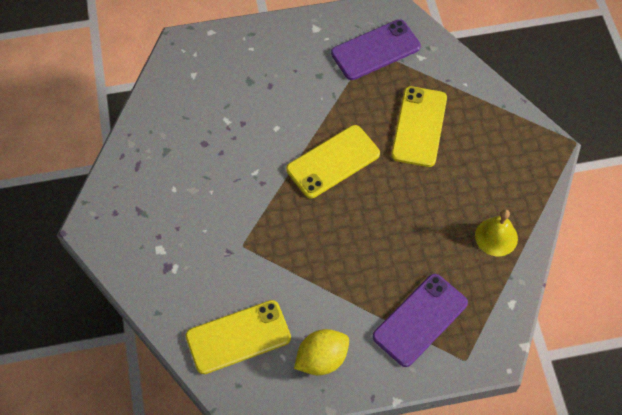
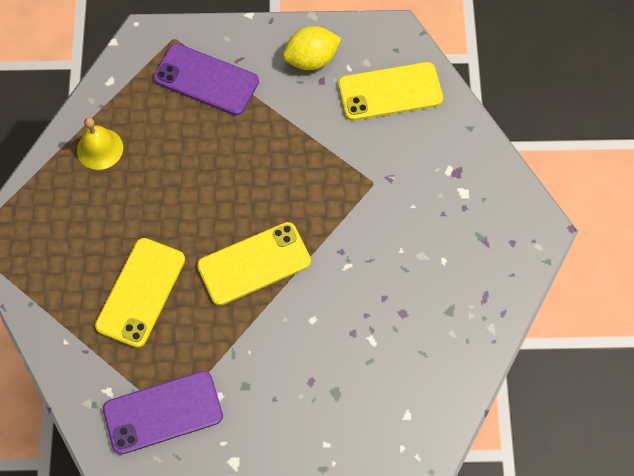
camera: 170 degrees left, 5 degrees up
(420, 320) = (206, 80): purple phone -> purple phone turned 60 degrees clockwise

